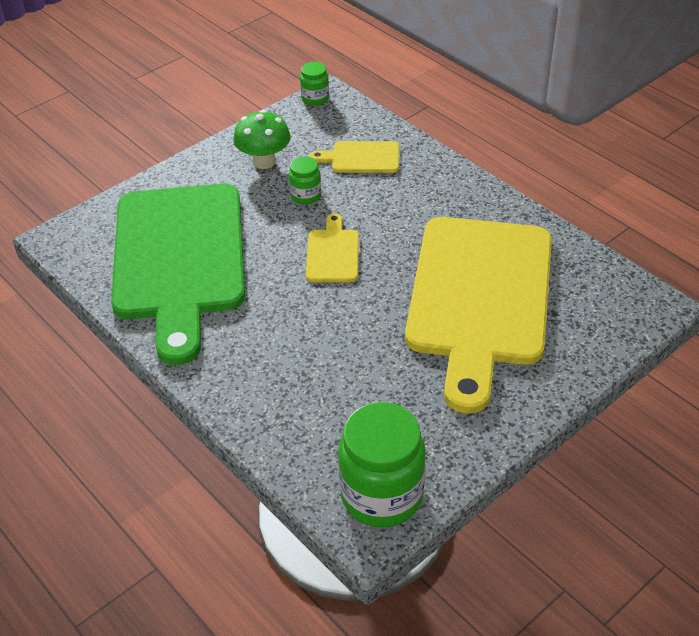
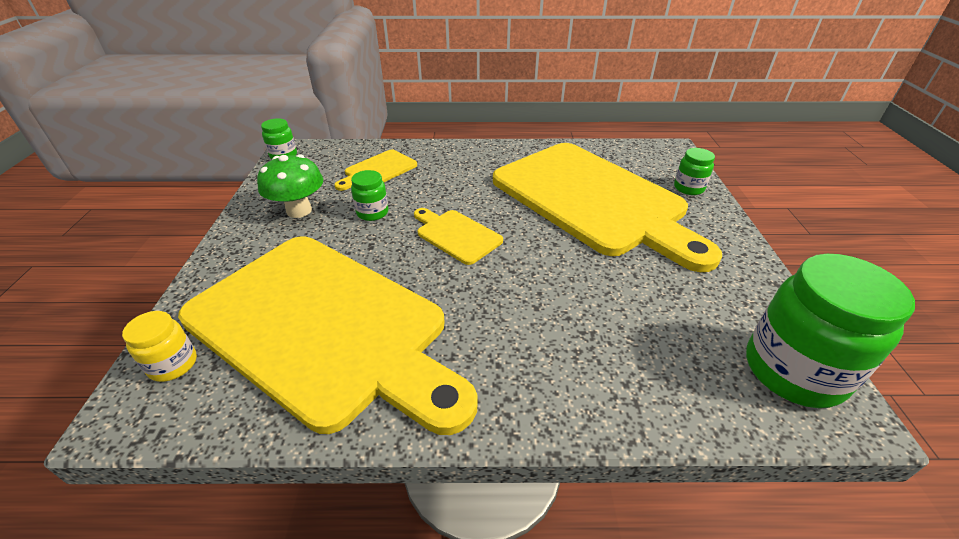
camera: 50 degrees left, 5 degrees down
(95, 227) = (173, 364): none -> yellow jar
(179, 259) = (323, 327): green cutting board -> yellow cutting board
(584, 348) = (688, 188): none -> green jar

